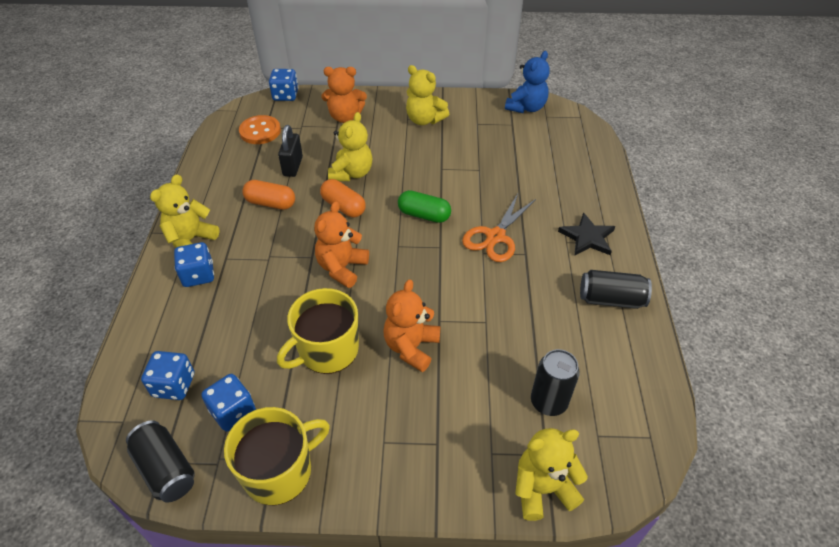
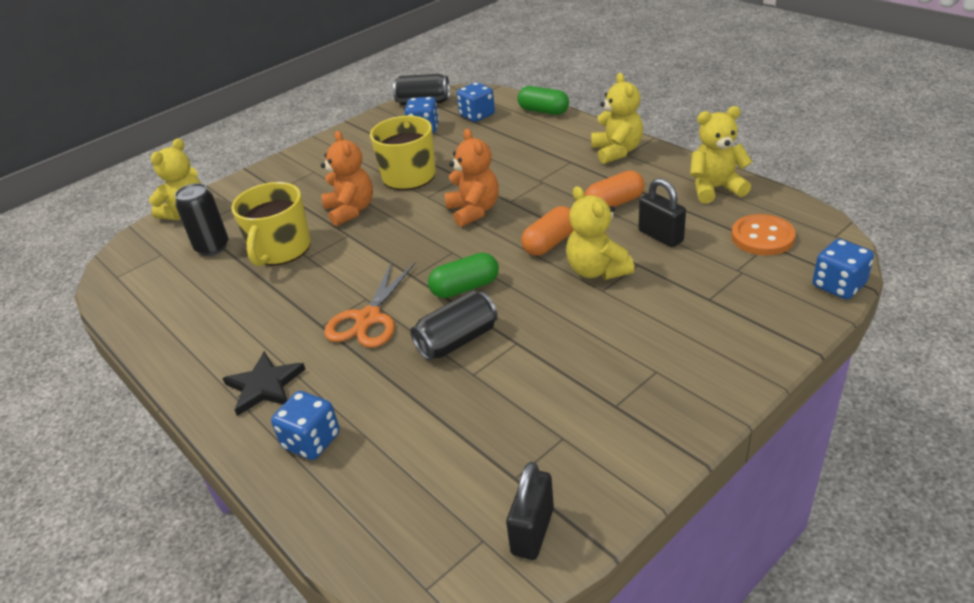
camera: 140 degrees right, 10 degrees down
(136, 334) = (543, 111): none -> green capsule
(198, 275) = (567, 145): blue dice -> blue dice (311, 441)
(279, 471) = (361, 133): yellow mug -> yellow mug (280, 249)
(343, 206) = (550, 243): orange capsule -> orange capsule turned 45 degrees counterclockwise
(345, 117) = (724, 315): orange teddy bear -> none
(424, 120) = (634, 386): yellow teddy bear -> yellow teddy bear (715, 188)
(495, 237) = (368, 318): orange scissors -> orange scissors turned 150 degrees counterclockwise
(526, 107) = (532, 531): blue teddy bear -> black padlock
(611, 299) = (199, 343): black can -> black can (457, 340)

